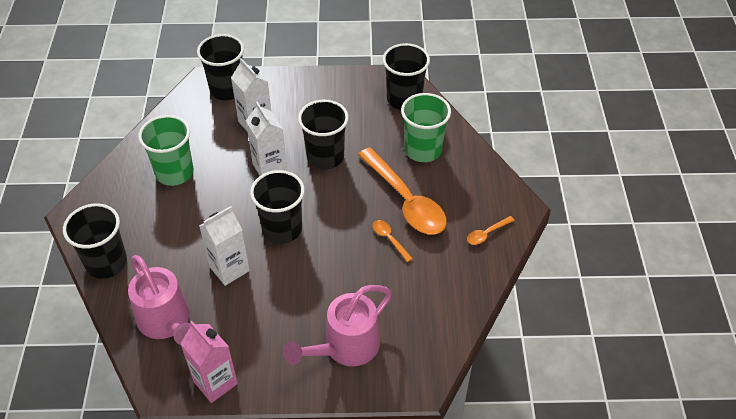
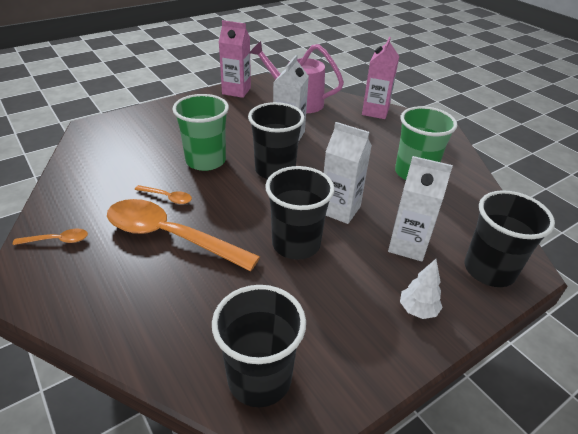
camera: 145 degrees right, 10 degrees down
(106, 263) = (375, 111): black cup -> pink carton
(295, 90) = (417, 310): none -> white tree
(345, 348) = (161, 126): pink watering can -> none
(423, 150) = (182, 305): green cup -> green cup (206, 161)
(487, 234) = (57, 240): orange spoon -> orange spoon turned 60 degrees clockwise

